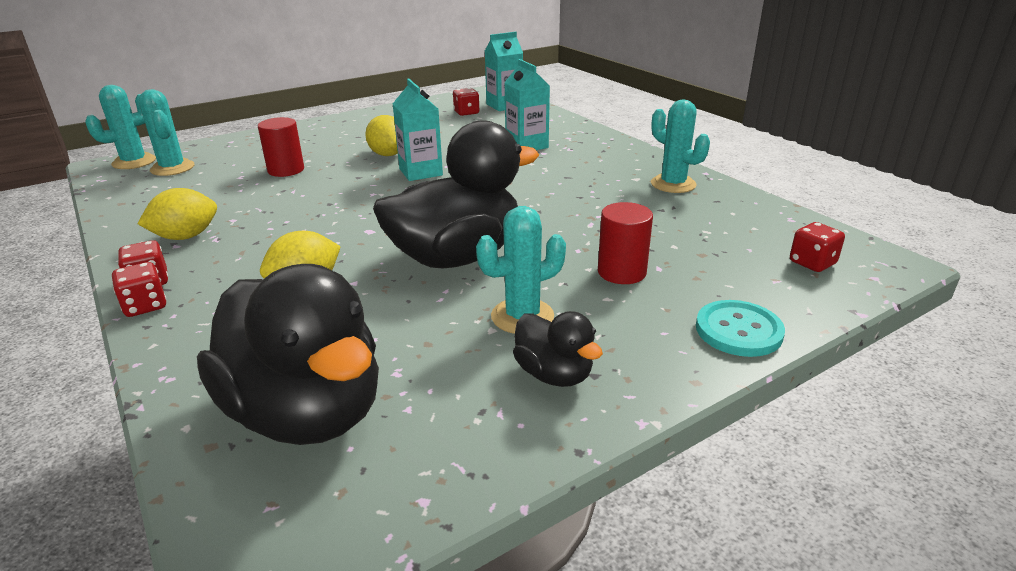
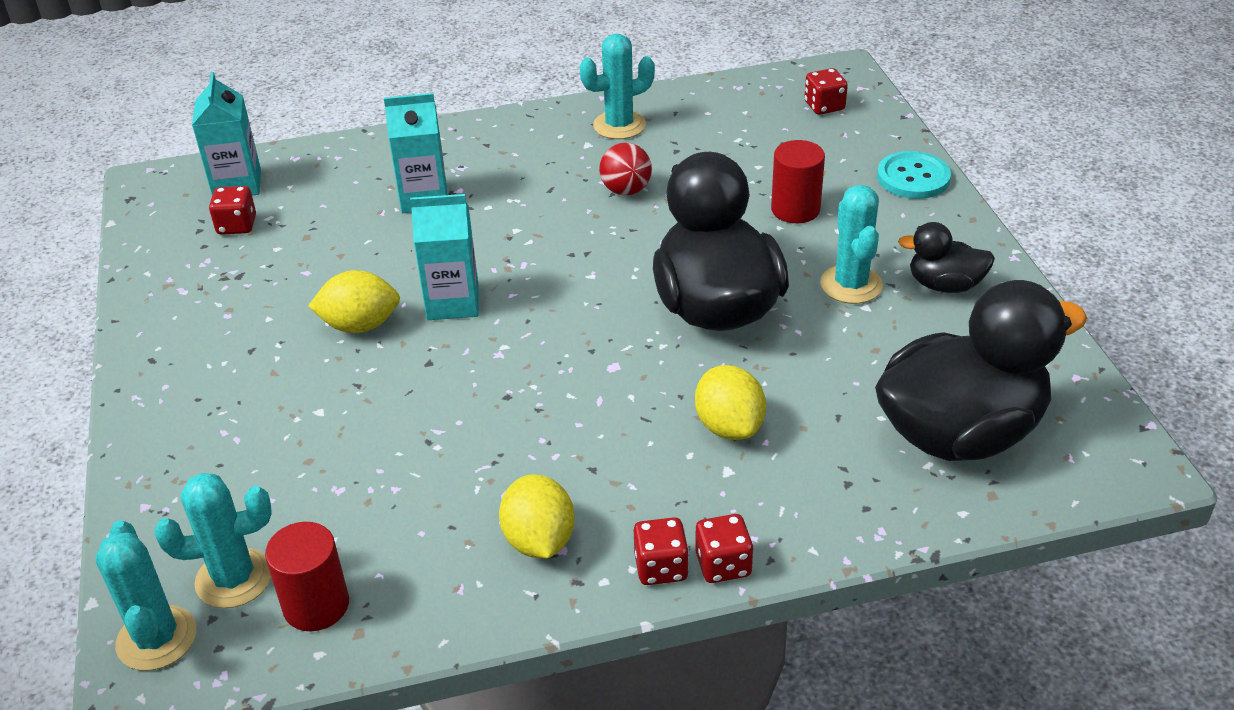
camera: 70 degrees left, 10 degrees up
(286, 170) = (347, 436): red cylinder -> red cylinder (316, 605)
(554, 374) = (944, 285): black duck -> black duck turned 150 degrees counterclockwise
(588, 200) = (626, 190): none -> red ball

